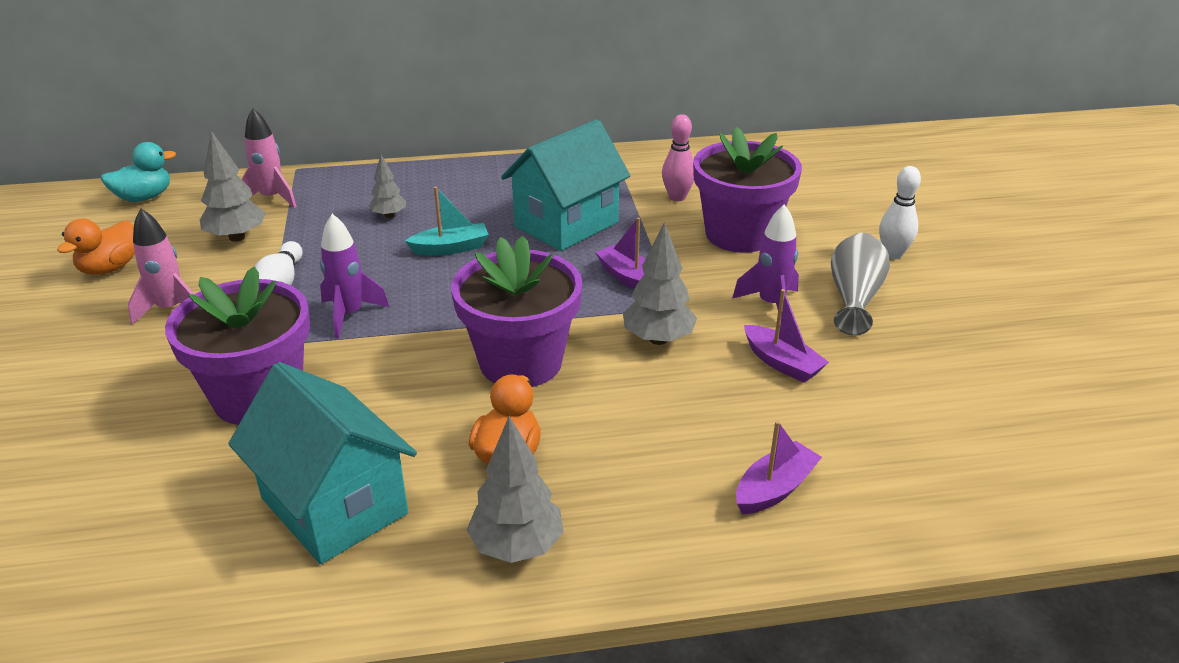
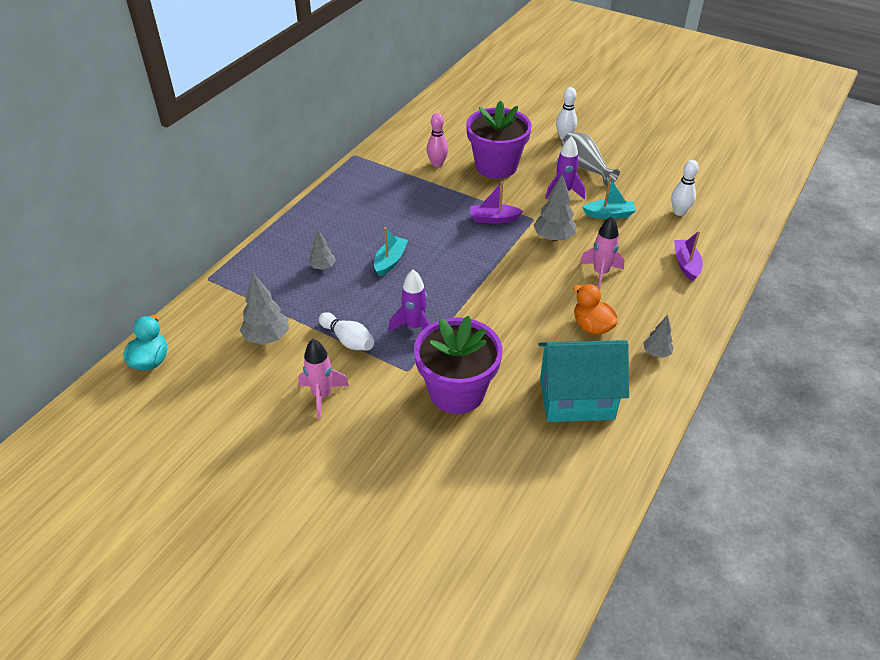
camera: 50 degrees left, 10 degrees up
(110, 268) = (234, 407): orange duck -> none
(272, 198) = (235, 304): pink rocket -> pink rocket (600, 273)
(517, 546) = (656, 353): grey tree -> grey tree, size x0.61
(520, 362) = (525, 288): purple flower pot -> none
(566, 224) = (417, 211): turquoise house -> none
(782, 363) = (609, 214): purple boat -> turquoise boat
(896, 427) = (679, 212): none -> white bowling pin

